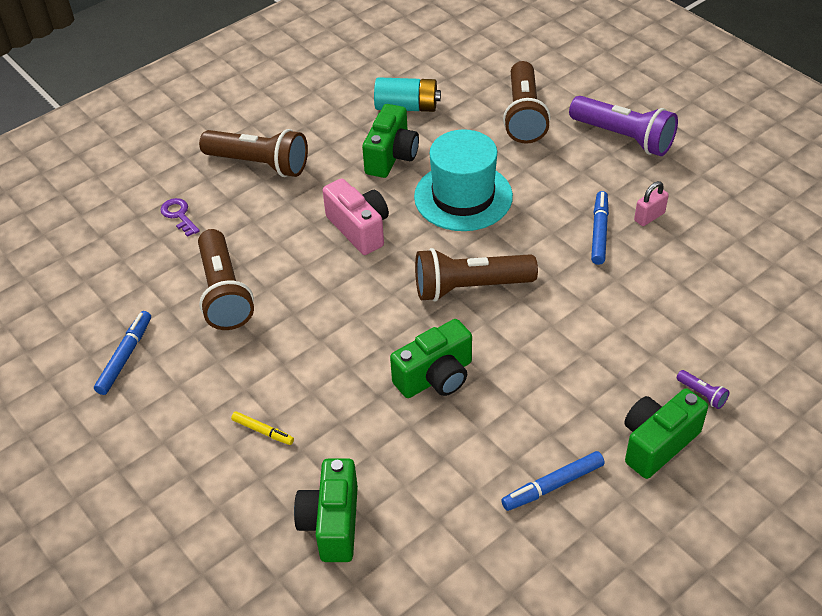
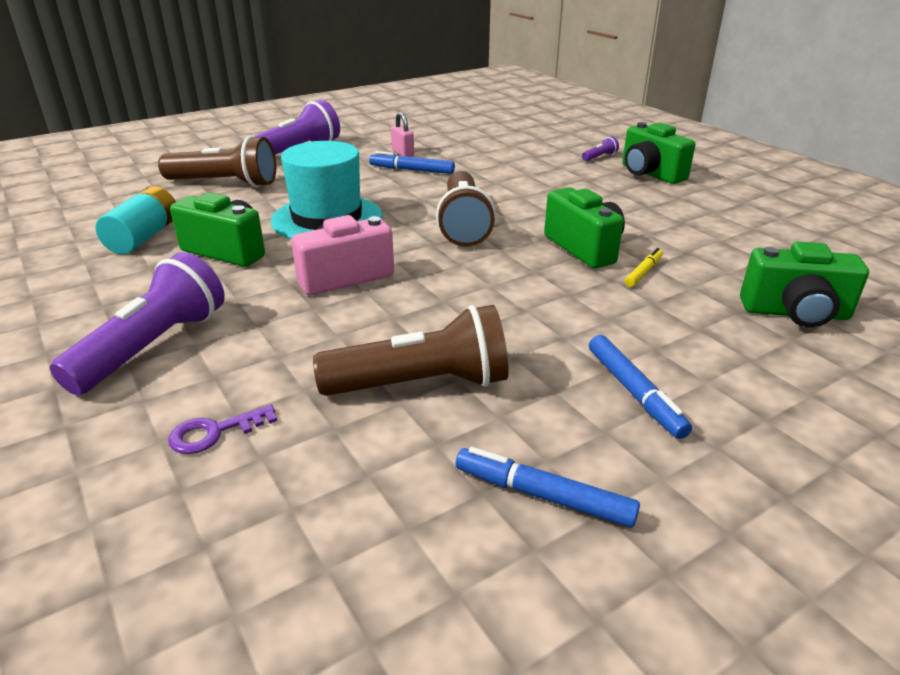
camera: 85 degrees left, 15 degrees down
(259, 164) = (153, 347): brown flashlight -> purple flashlight
(263, 431) = (678, 355): yellow marker -> yellow marker (643, 272)
(552, 485) = (704, 210): blue marker -> blue marker (634, 392)

